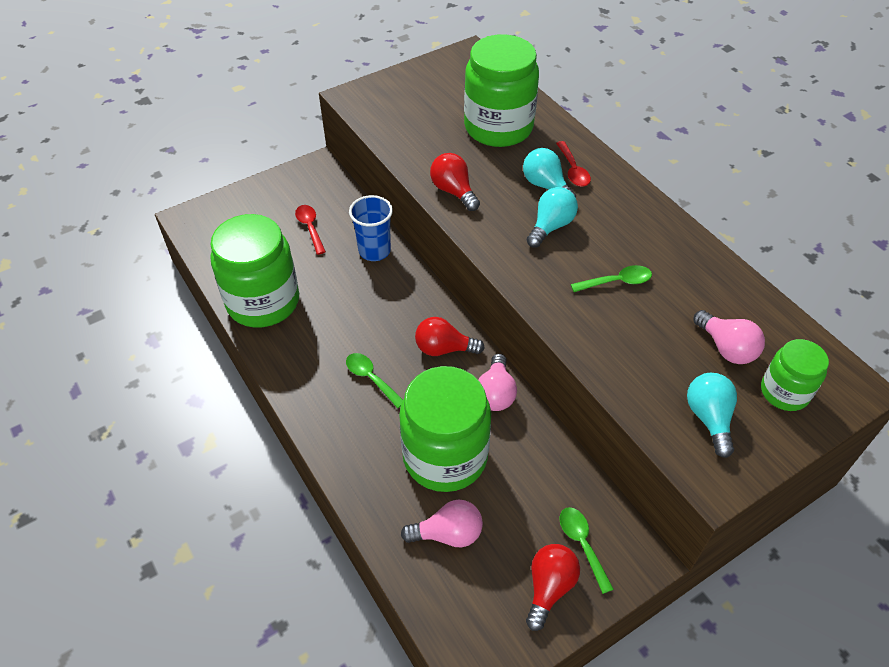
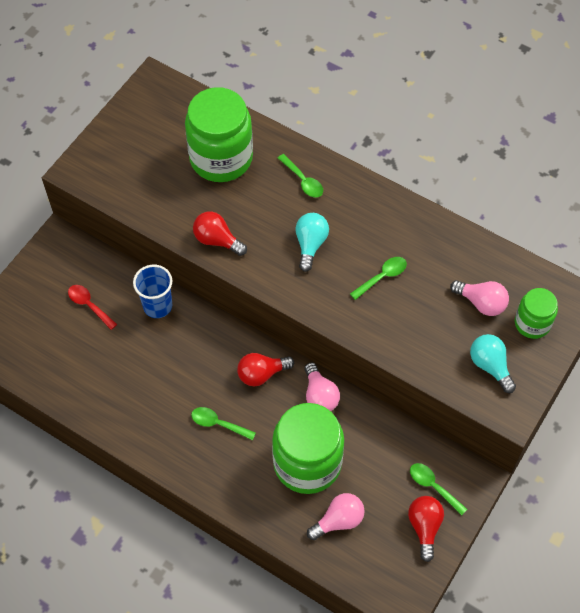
camera: 25 degrees left, 10 degrees up
(263, 302) = (91, 393): green jar -> none
(546, 186) = (288, 205): turquoise light bulb -> none
(573, 170) = (303, 181): red spoon -> green spoon

